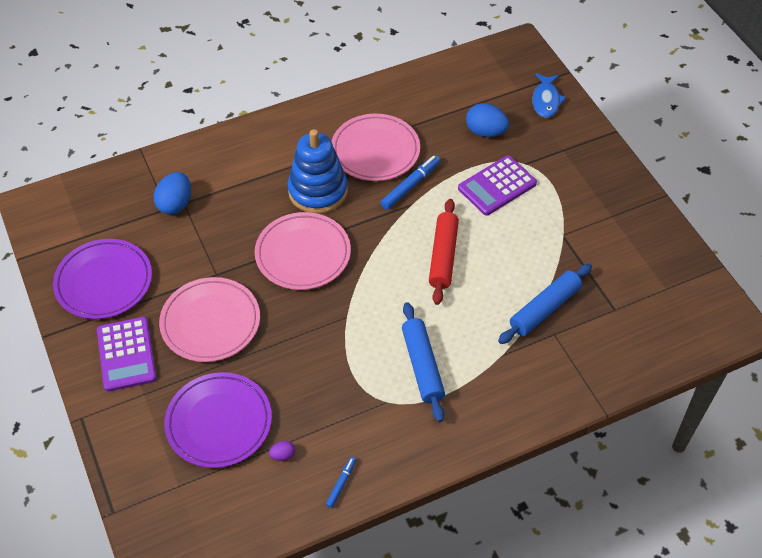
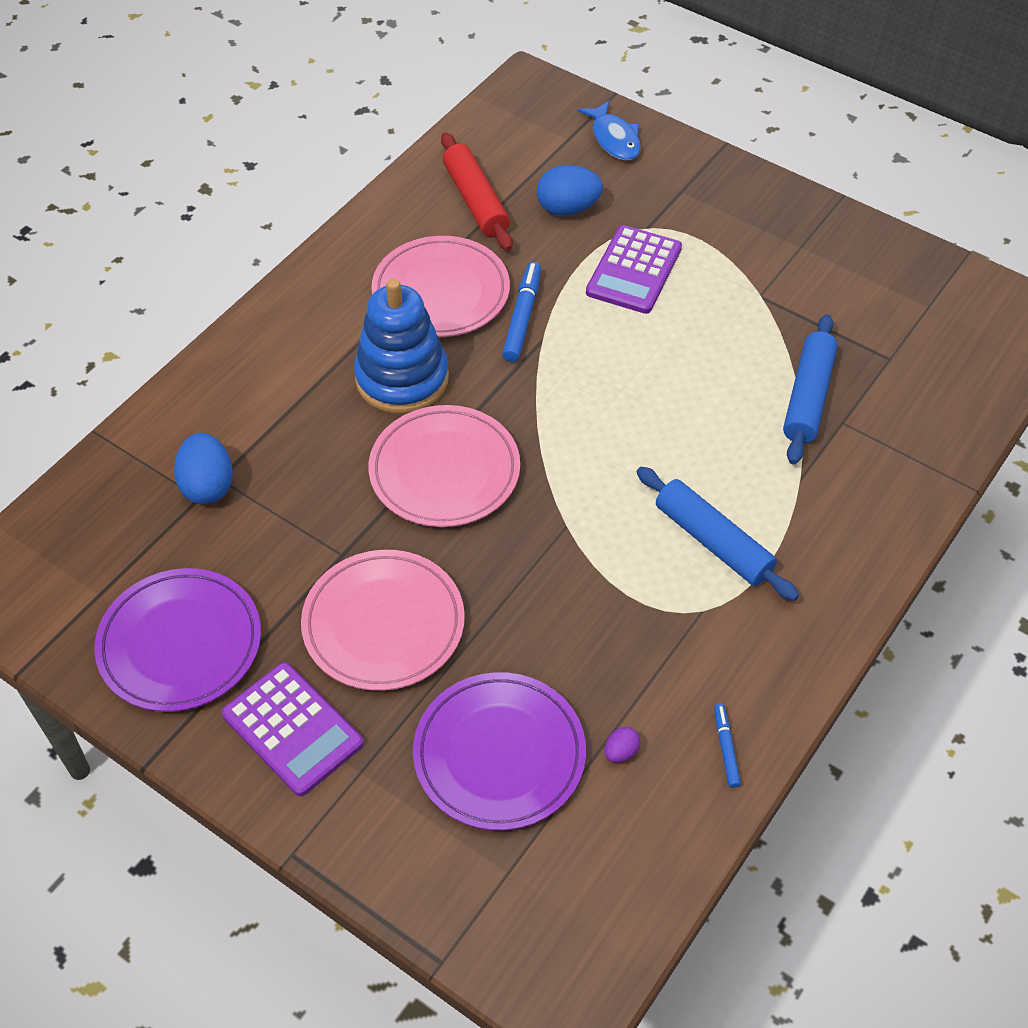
camera: 30 degrees left, 0 degrees up
(443, 256) = (633, 389): red rolling pin -> red rolling pin (476, 201)

